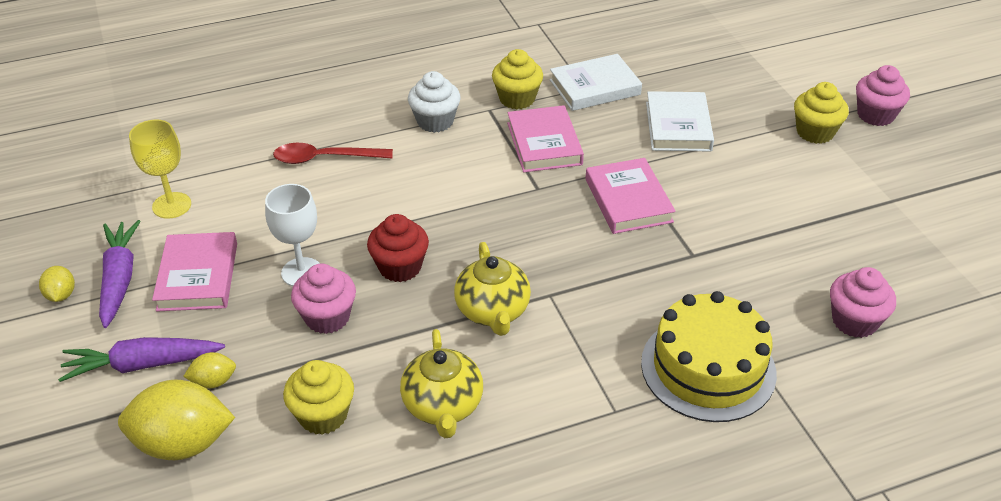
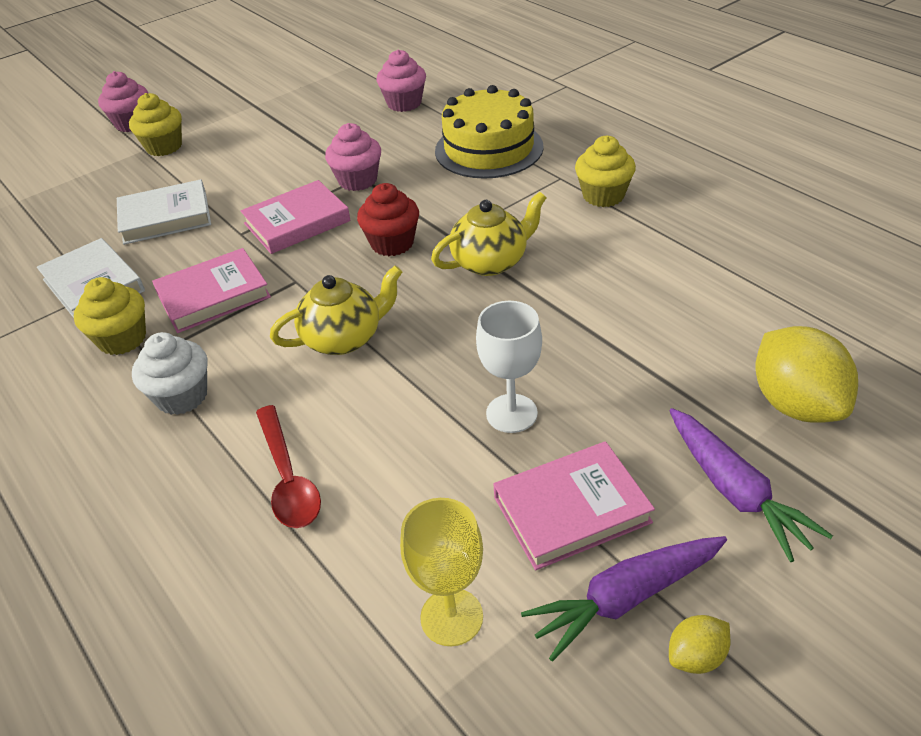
camera: 105 degrees left, 0 degrees up
(213, 381) = (709, 417): yellow lemon -> none
(323, 415) = (685, 322): yellow cupcake -> yellow cupcake (603, 195)
(327, 317) = (565, 366): pink cupcake -> pink cupcake (358, 180)
(400, 267) = (463, 339): red cupcake -> red cupcake (392, 243)
(443, 406) = (620, 258): yellow teapot -> yellow teapot (344, 338)

